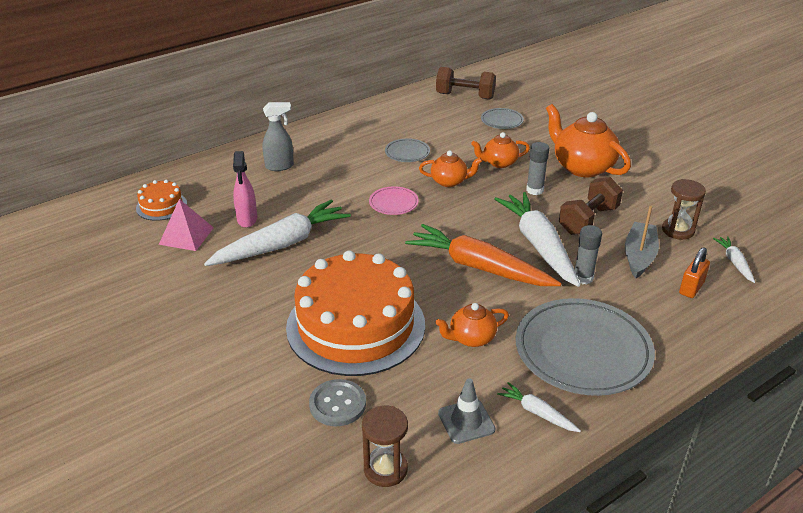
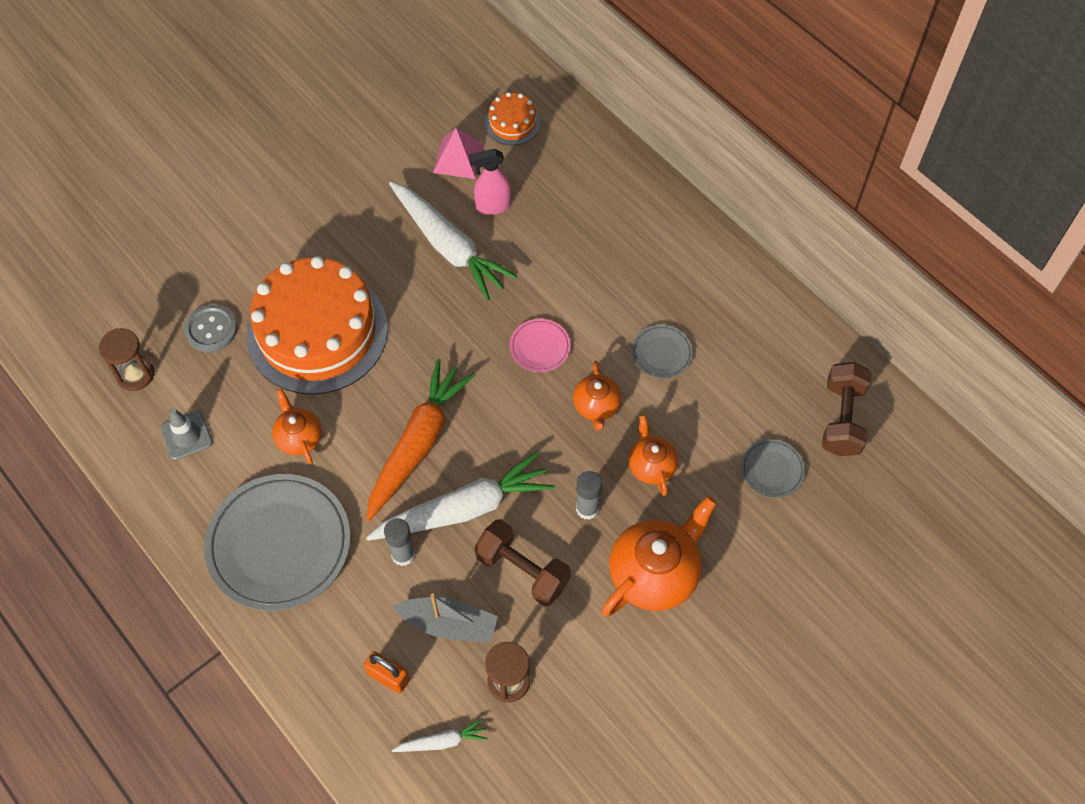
camera: 85 degrees right, 25 degrees up
(280, 166) = (608, 218): grey spray bottle -> none
(537, 412) = (195, 497): white carrot -> none

